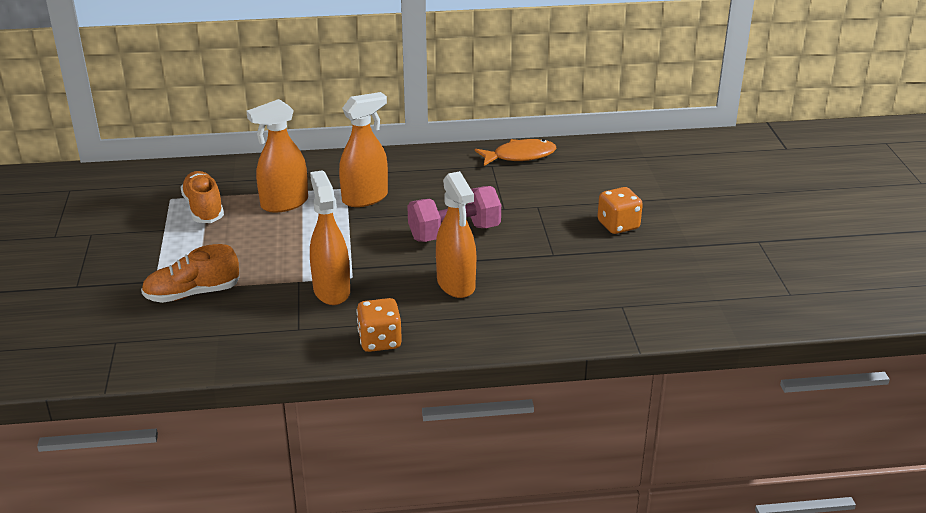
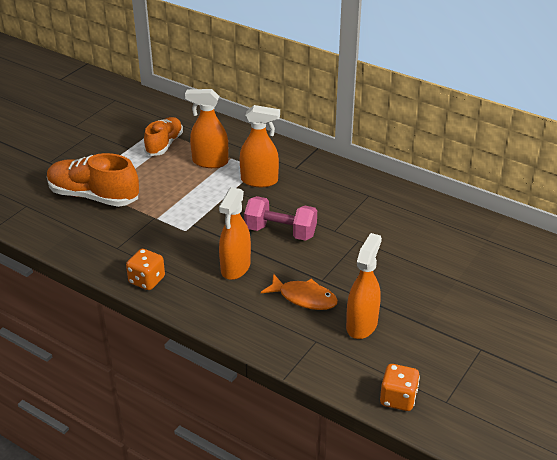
camera: 40 degrees right, 5 degrees up
(192, 294) = (93, 196): orange shoe -> orange shoe, size x1.54
(331, 290) = (163, 233): orange spray bottle -> orange spray bottle (362, 325)
(520, 156) = (397, 197): orange fish -> orange fish (304, 298)
(618, 225) = (394, 282): orange dice -> orange dice (398, 398)

